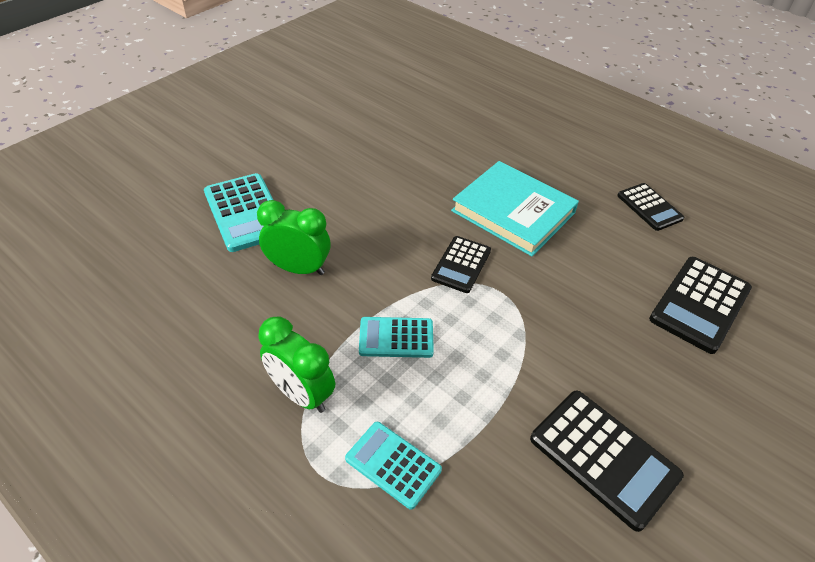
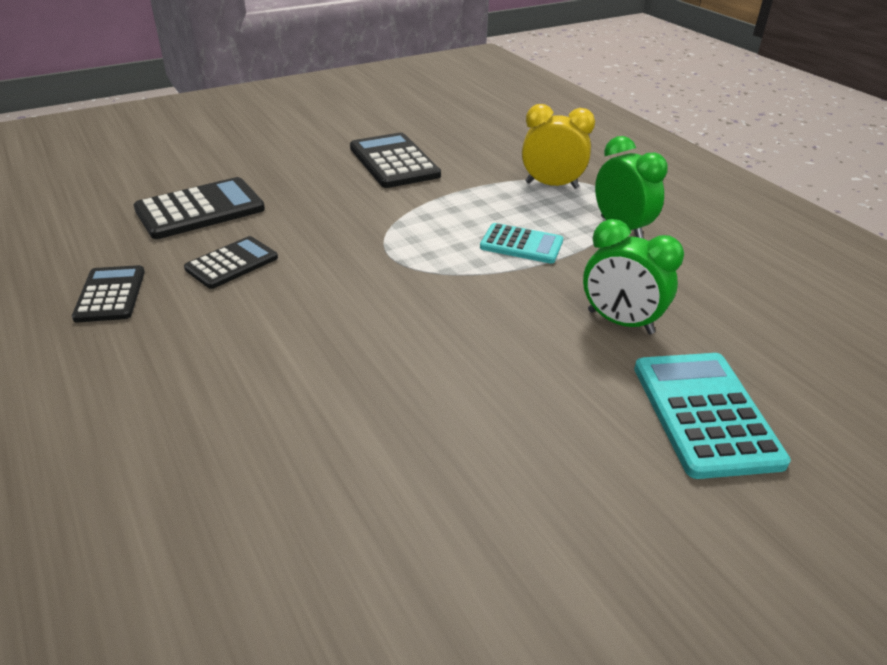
camera: 160 degrees left, 10 degrees down
(393, 464) = (551, 185): turquoise calculator -> yellow clock
(461, 264) = (415, 286): black calculator -> black calculator (232, 263)
(513, 212) = (298, 328): turquoise book -> none

